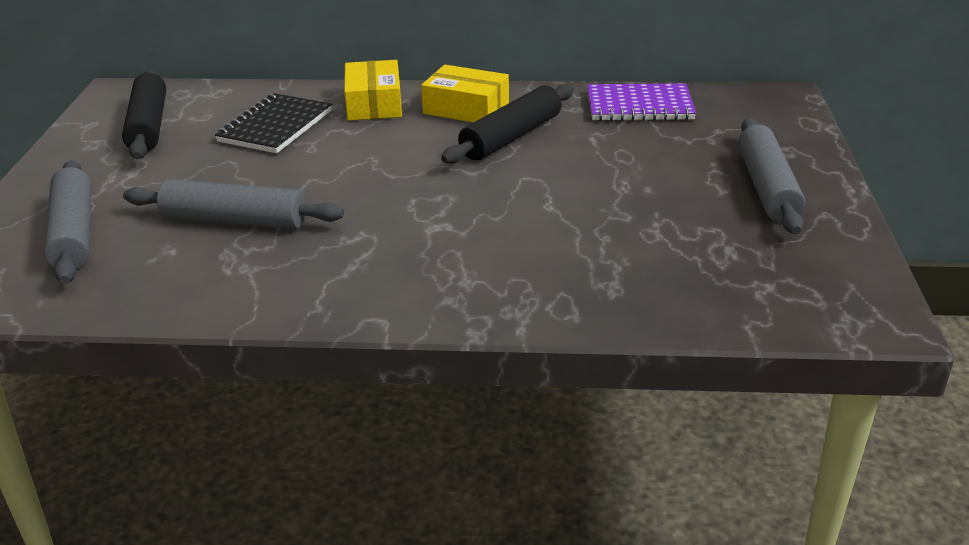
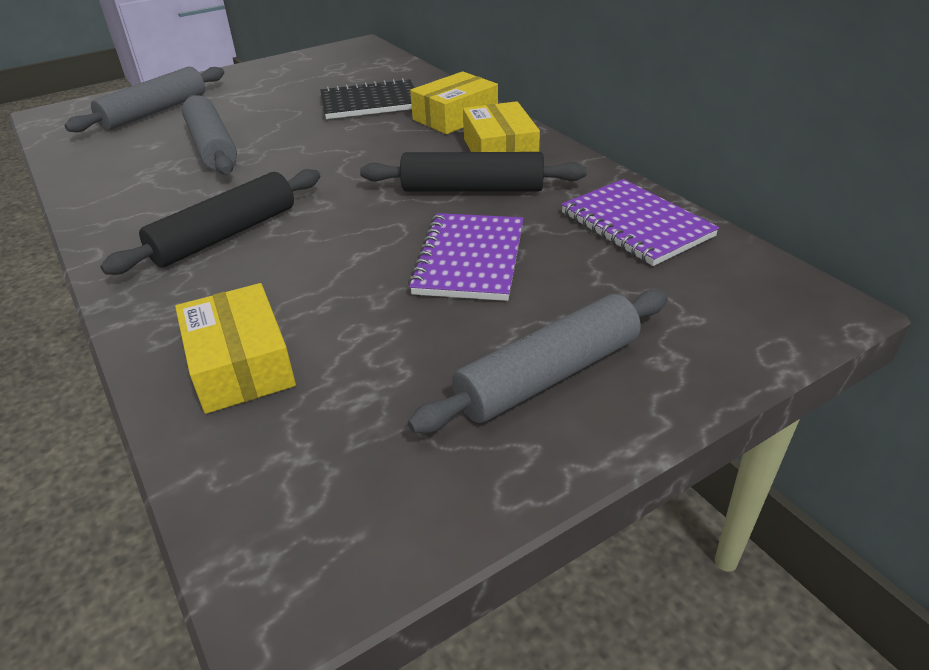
camera: 55 degrees right, 5 degrees up
(148, 126) = (322, 71): black rolling pin -> black rolling pin (225, 235)
(610, 169) = (470, 259): none -> purple notebook
(642, 285) = (240, 364): none -> yellow box

